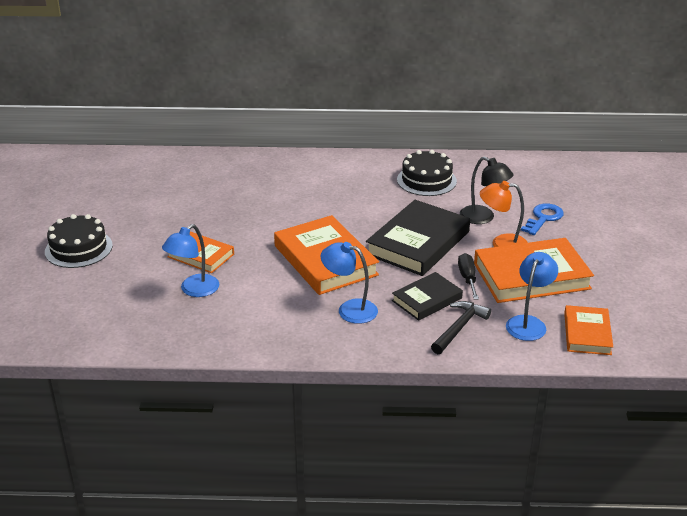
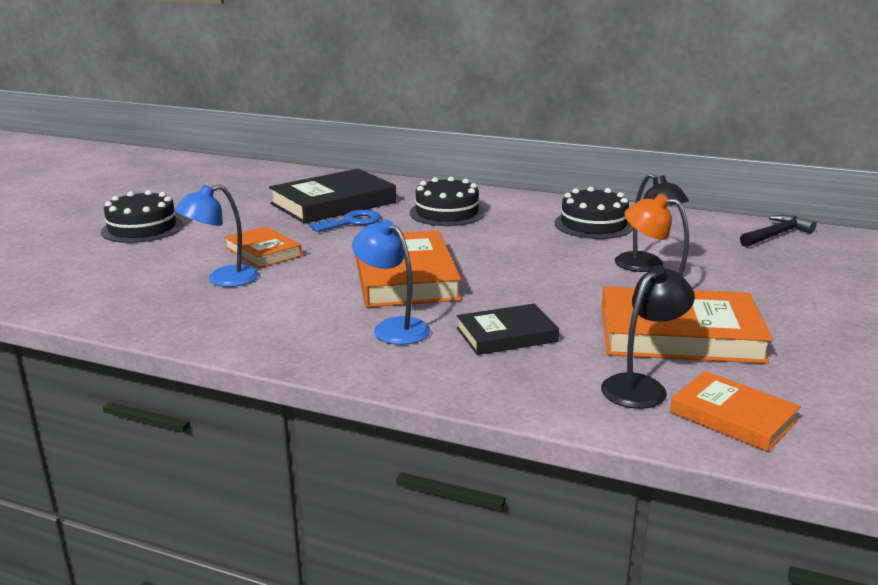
camera: 20 degrees right, 10 degrees down
(311, 186) = (447, 213): none -> black cake
(418, 243) = (538, 278): black book -> black book (333, 203)
(459, 328) = (530, 373): black hammer -> black hammer (776, 235)
(467, 278) = (582, 322): black screwdriver -> none
(528, 323) = (642, 386): blue lamp -> black lamp
(543, 218) = (733, 278): blue key -> blue key (351, 222)
(587, 333) = (733, 416): orange book -> orange book turned 75 degrees counterclockwise

